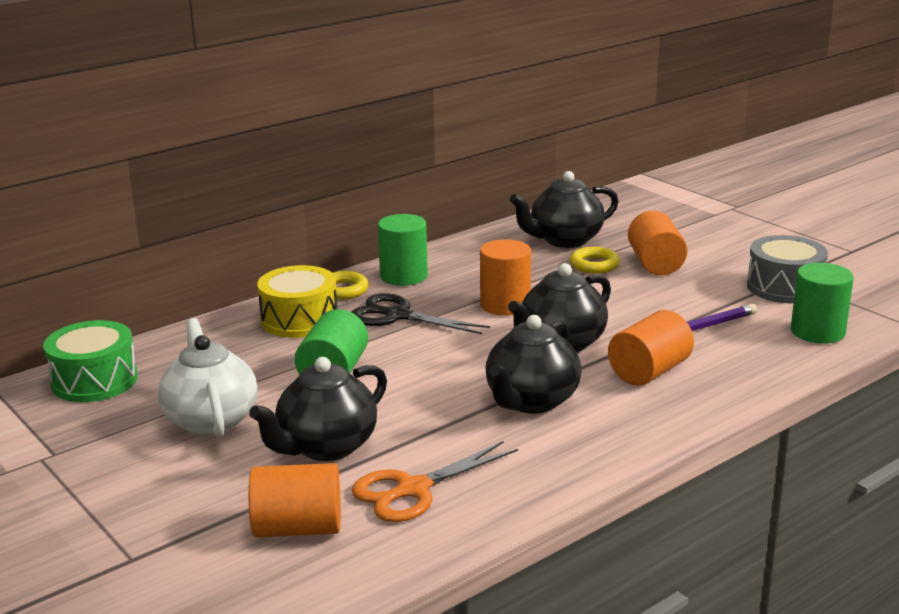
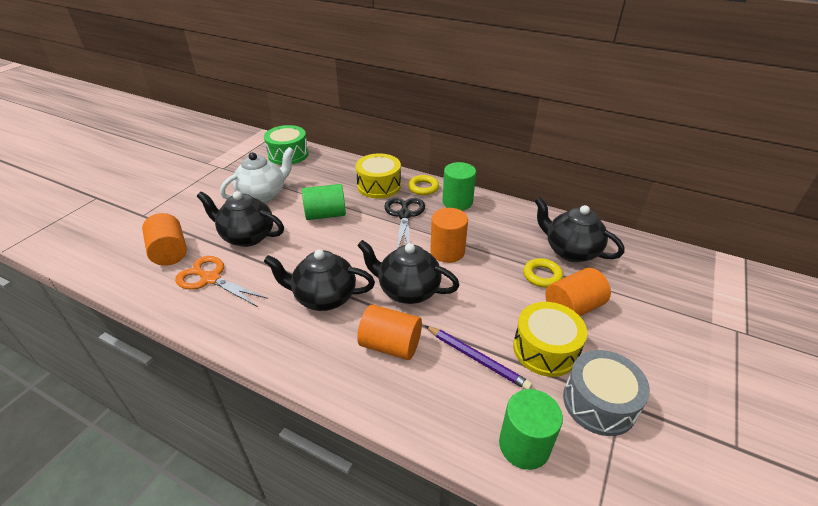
camera: 65 degrees right, 15 degrees up
(706, 292) = (545, 349): none -> yellow drum

